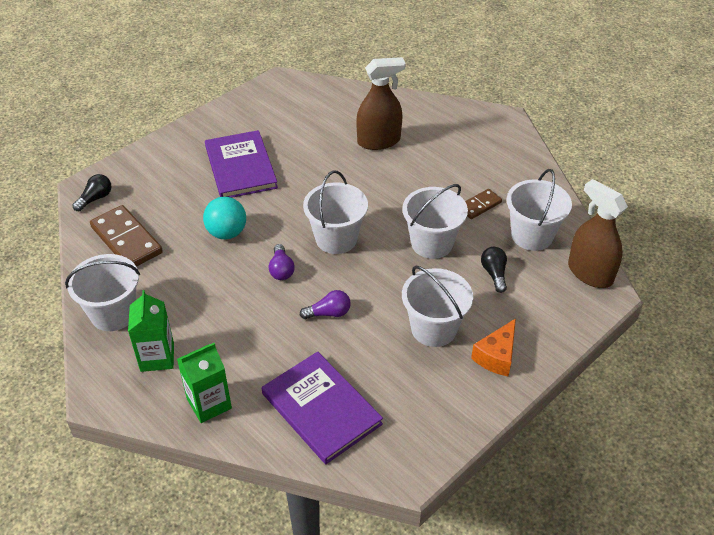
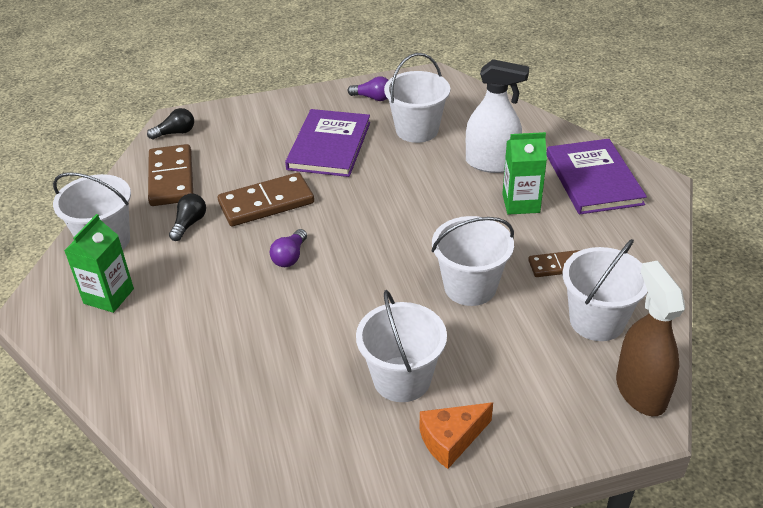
camera: 30 degrees right, 5 degrees down
(209, 403) = (117, 360): green carton -> green carton (521, 203)
(227, 233) = (266, 203): turquoise ball -> brown domino
(321, 409) = (217, 413): purple book -> purple book (593, 179)
(329, 313) = (302, 318): purple light bulb -> purple light bulb (373, 98)
(336, 239) = (369, 246): white bucket -> white bucket (417, 130)
(379, 141) = (491, 163): brown spray bottle -> white spray bottle
(494, 274) = (518, 346): black light bulb -> black light bulb (189, 224)

